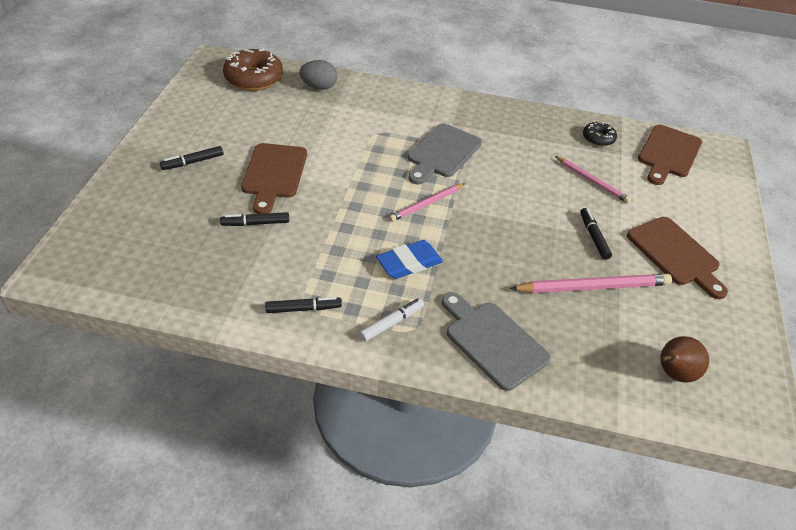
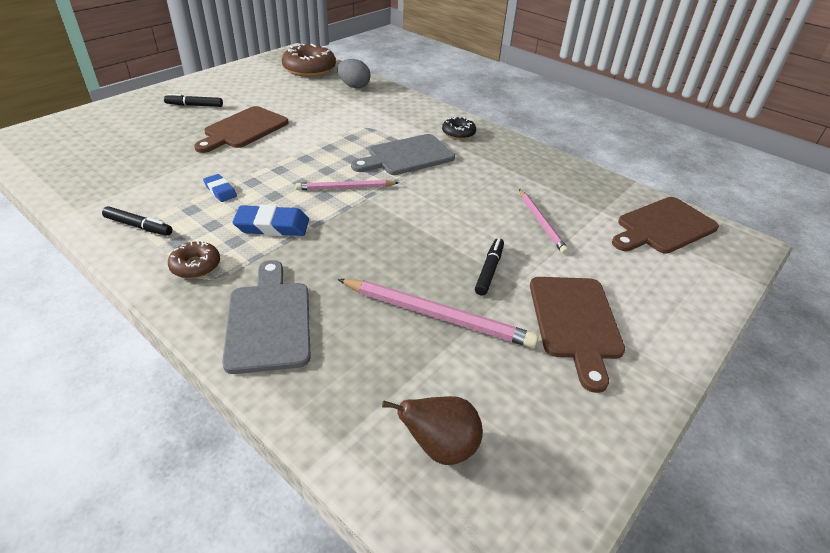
camera: 30 degrees right, 5 degrees down
(255, 223) = (185, 156): black marker -> none
(330, 247) = (220, 190): none -> blue eraser
(391, 323) = (196, 266): white marker -> brown donut
(598, 138) = (588, 190): black donut -> black donut (458, 133)

